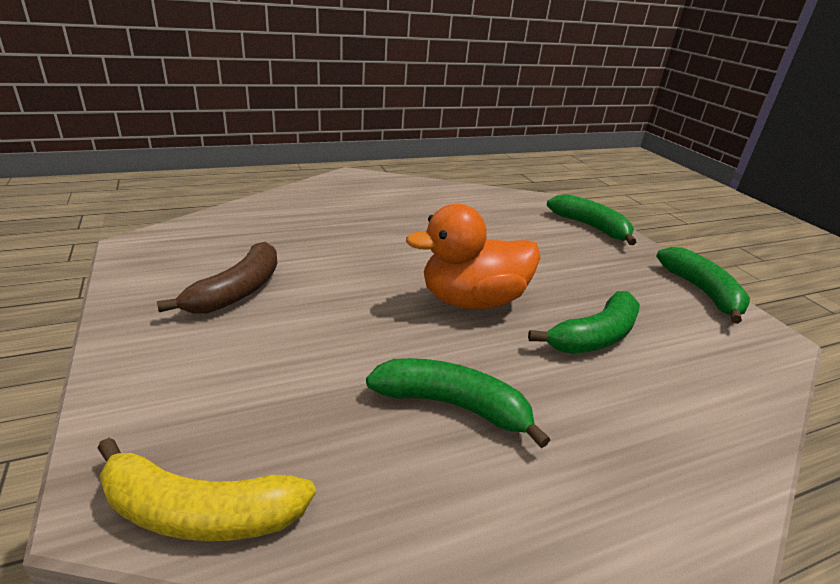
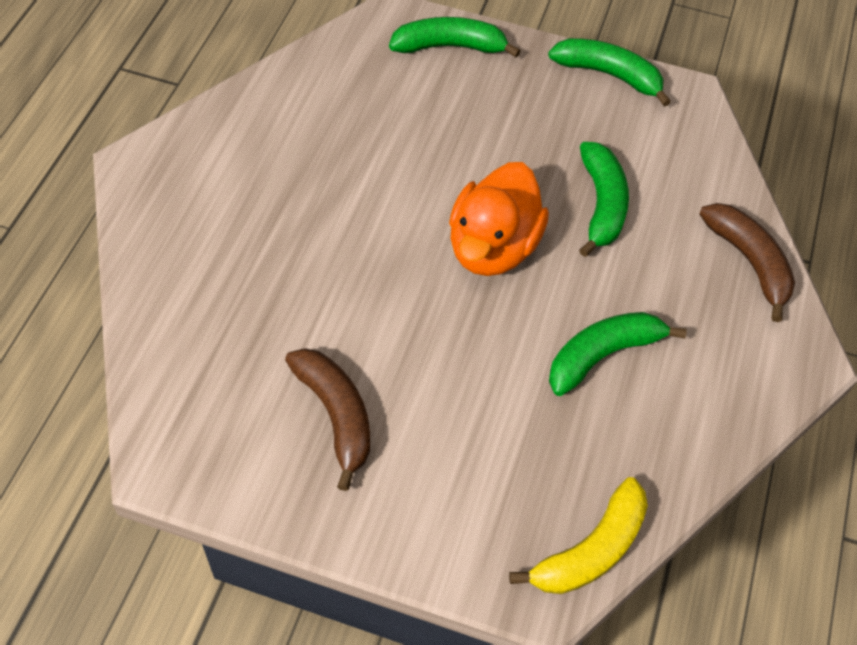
camera: 50 degrees left, 25 degrees up
(706, 466) = (749, 262): none -> brown banana

